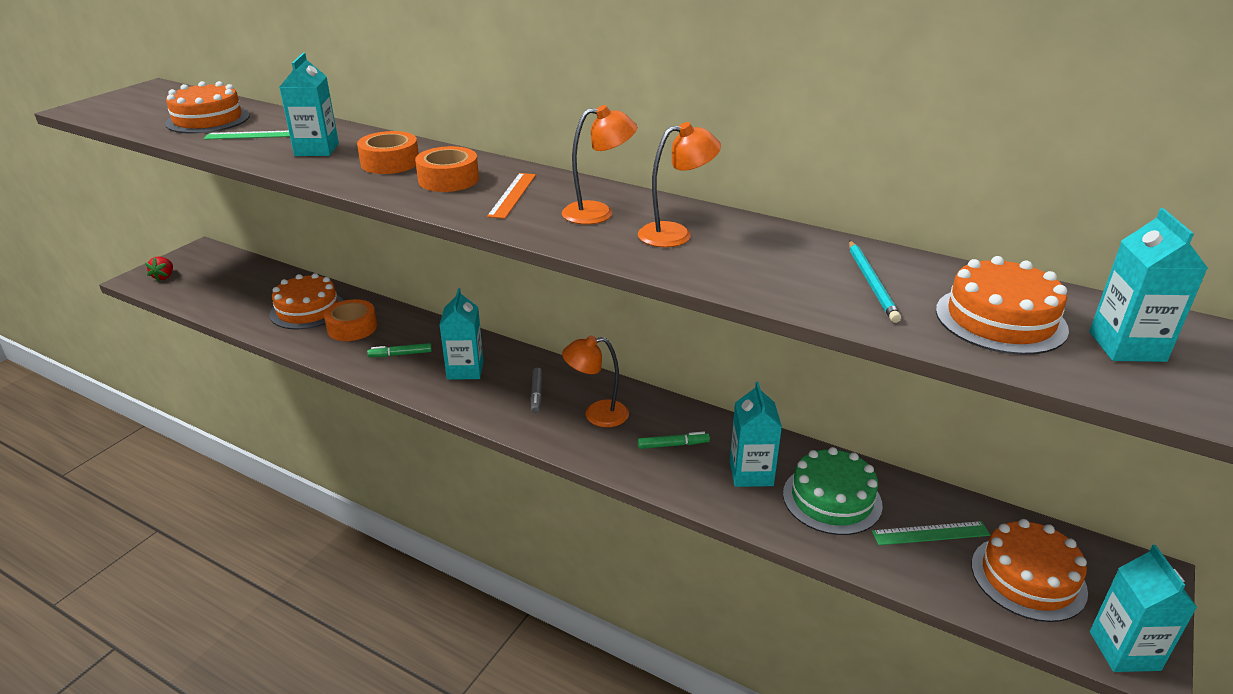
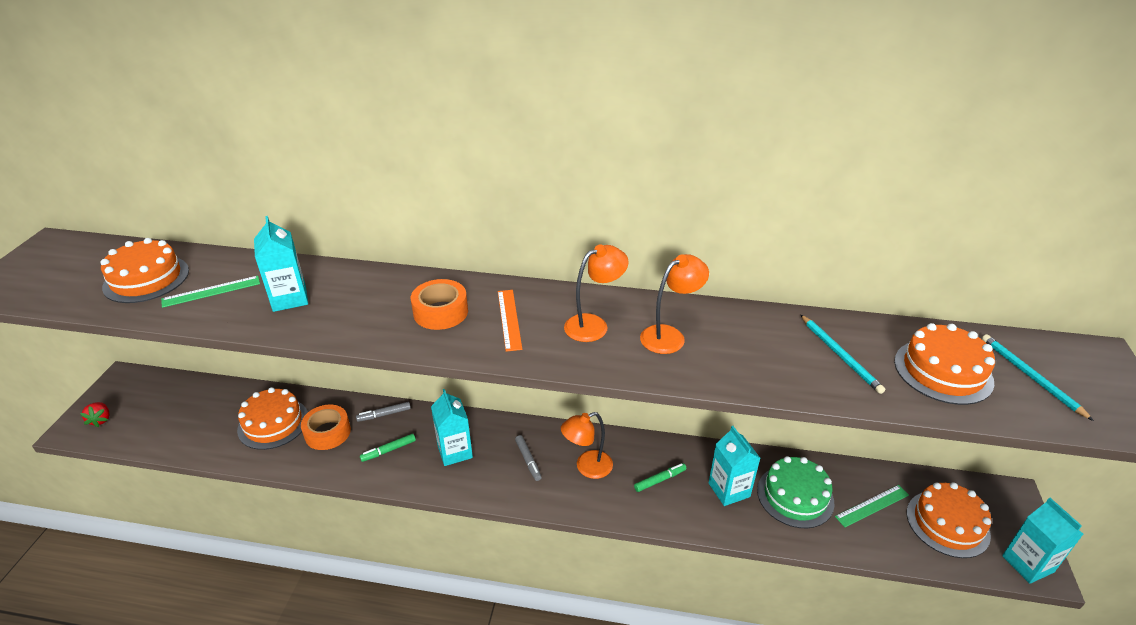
camera: 20 degrees left, 5 degrees up
(390, 162) = (372, 301): orange tape -> none
(415, 324) = (384, 414): none -> grey marker
(1127, 346) = (1030, 376): turquoise carton -> turquoise pencil

